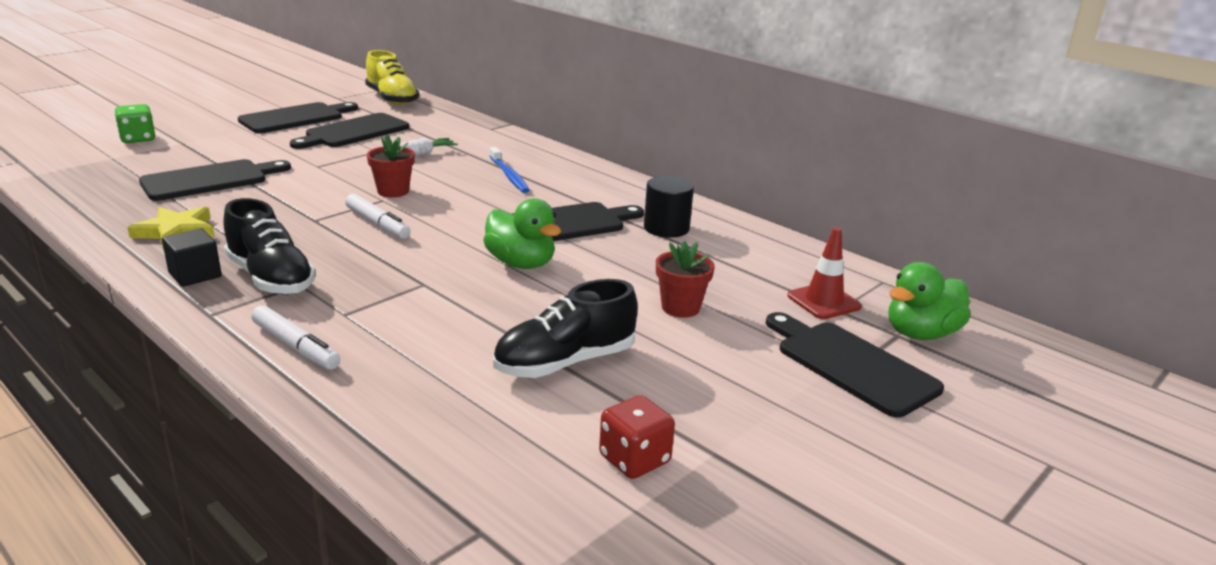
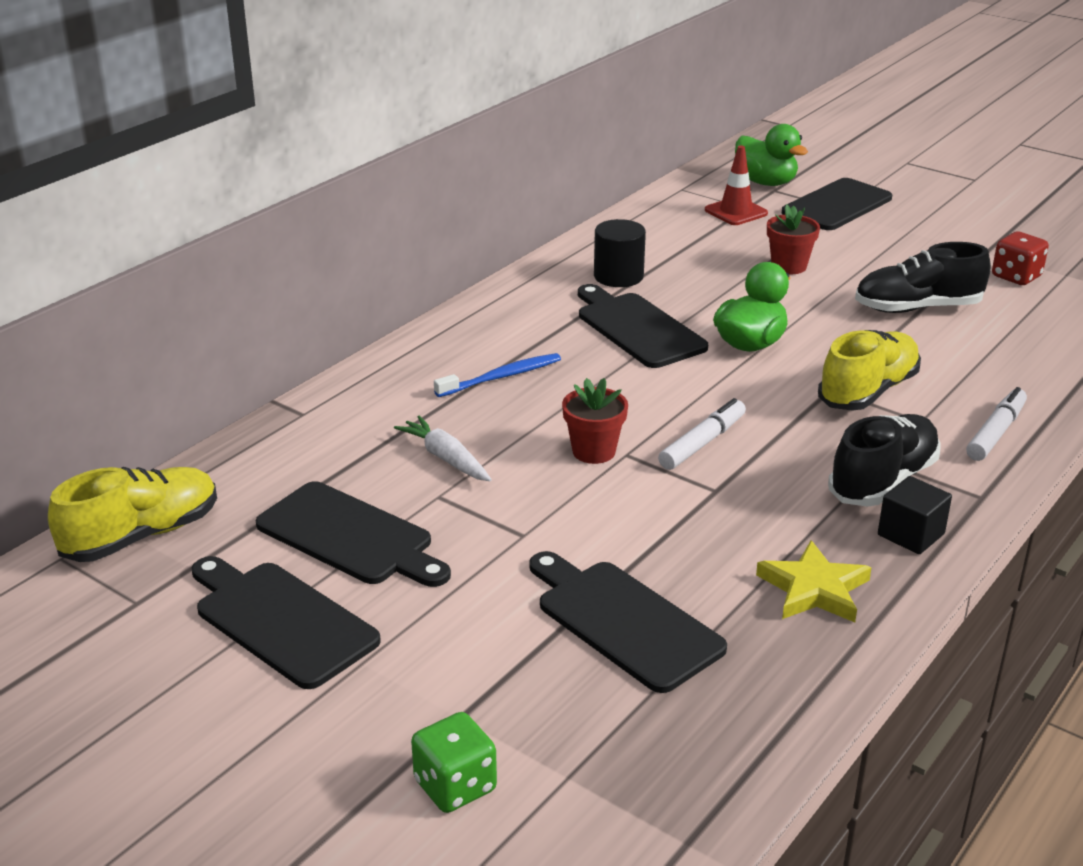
camera: 95 degrees left, 5 degrees up
(409, 300) = (868, 391): none -> yellow shoe
(565, 363) = (917, 308): black shoe -> black shoe turned 120 degrees clockwise

